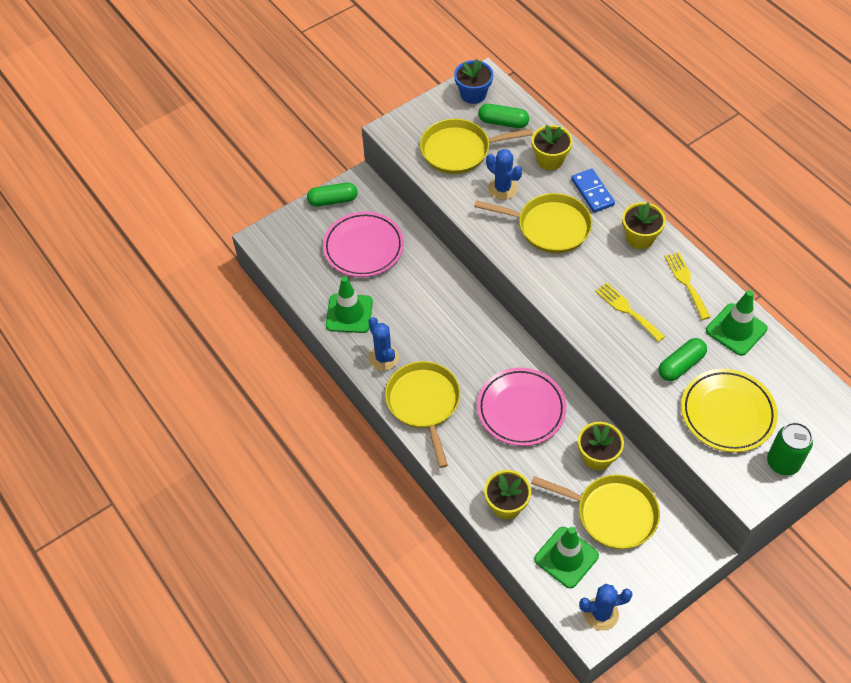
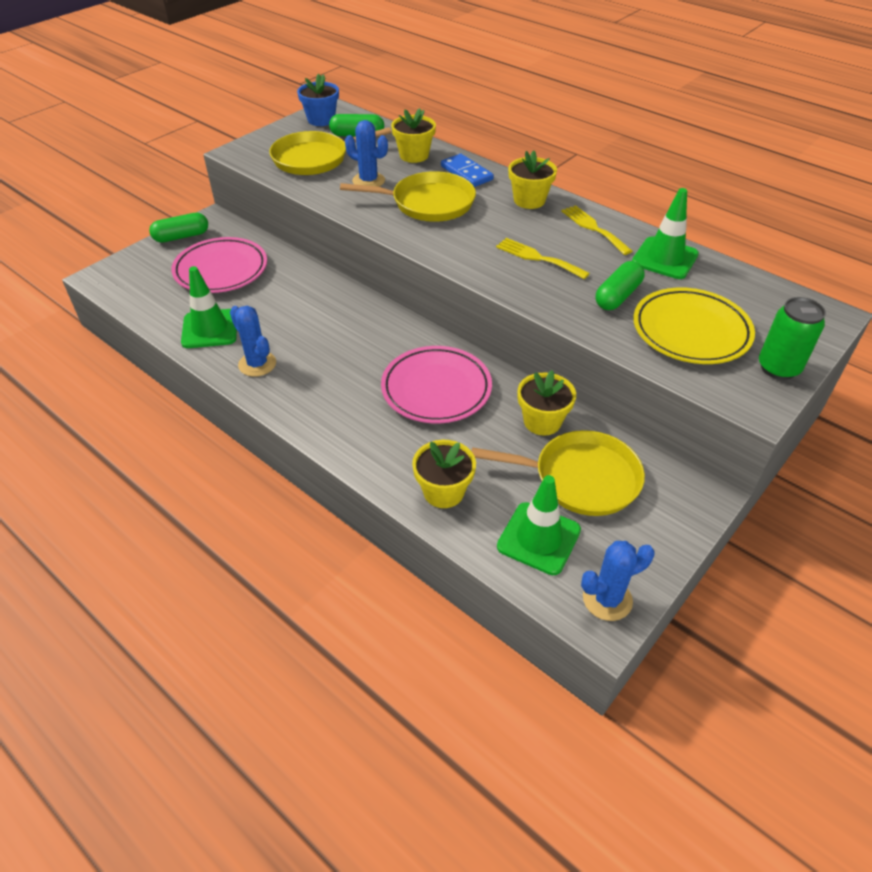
camera: 15 degrees left, 10 degrees down
(424, 403) = (315, 401): yellow pan -> none

